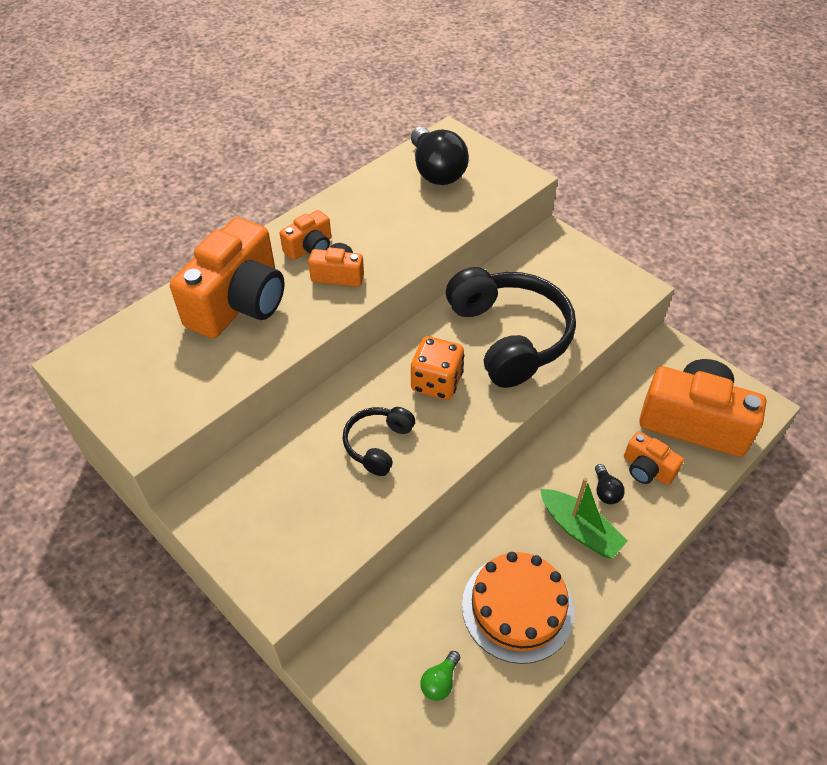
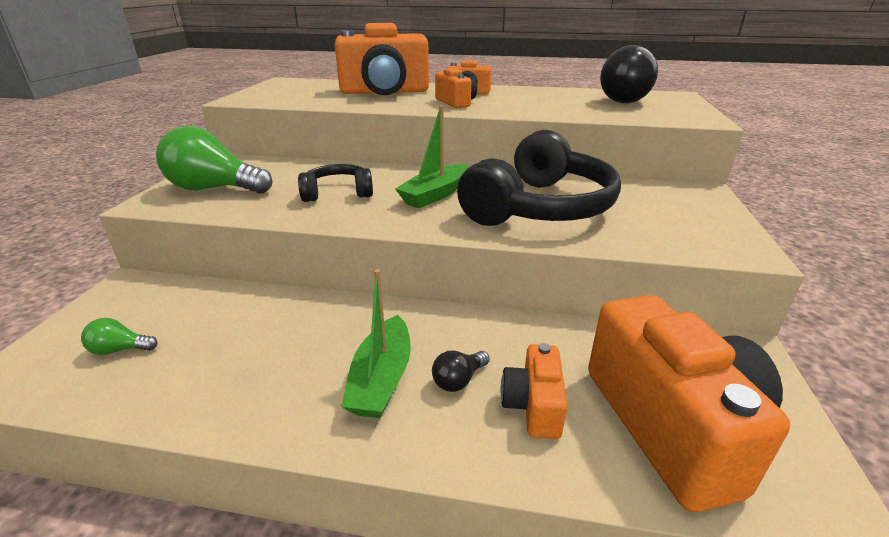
camera: 55 degrees right, 20 degrees down
(284, 534) = (214, 189): none -> green light bulb
(436, 382) = (435, 195): orange dice -> green boat
(517, 607) = (238, 369): orange cake -> none

